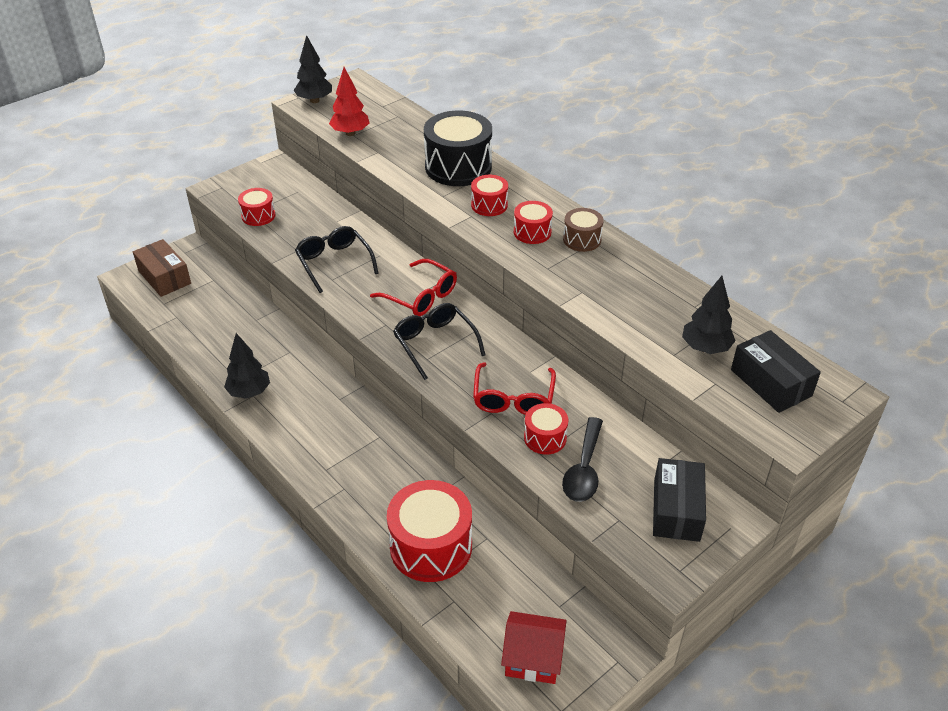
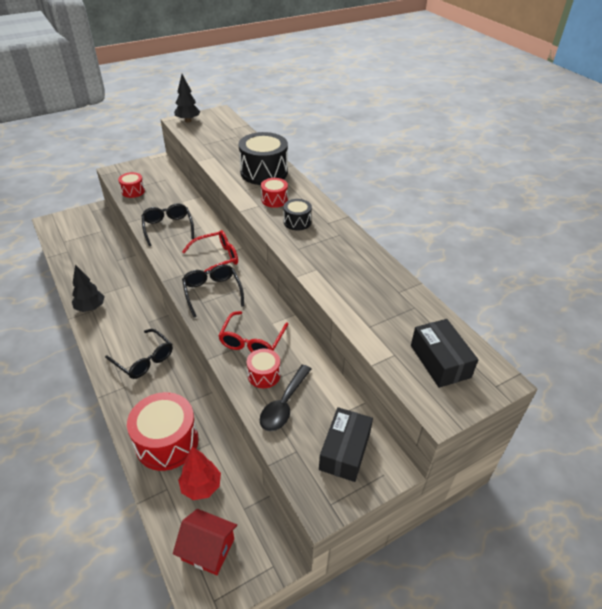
camera: 10 degrees right, 0 degrees up
(164, 277) = (72, 225): brown box -> none
(350, 133) = (201, 143): red tree -> red tree (201, 486)
(356, 449) = (144, 360): none -> black glasses
(421, 296) = (216, 258): red glasses -> red glasses turned 75 degrees counterclockwise
(532, 232) = (297, 222): red drum -> black drum
(582, 239) = (331, 232): brown drum -> none
(705, 348) = (396, 325): black tree -> none

